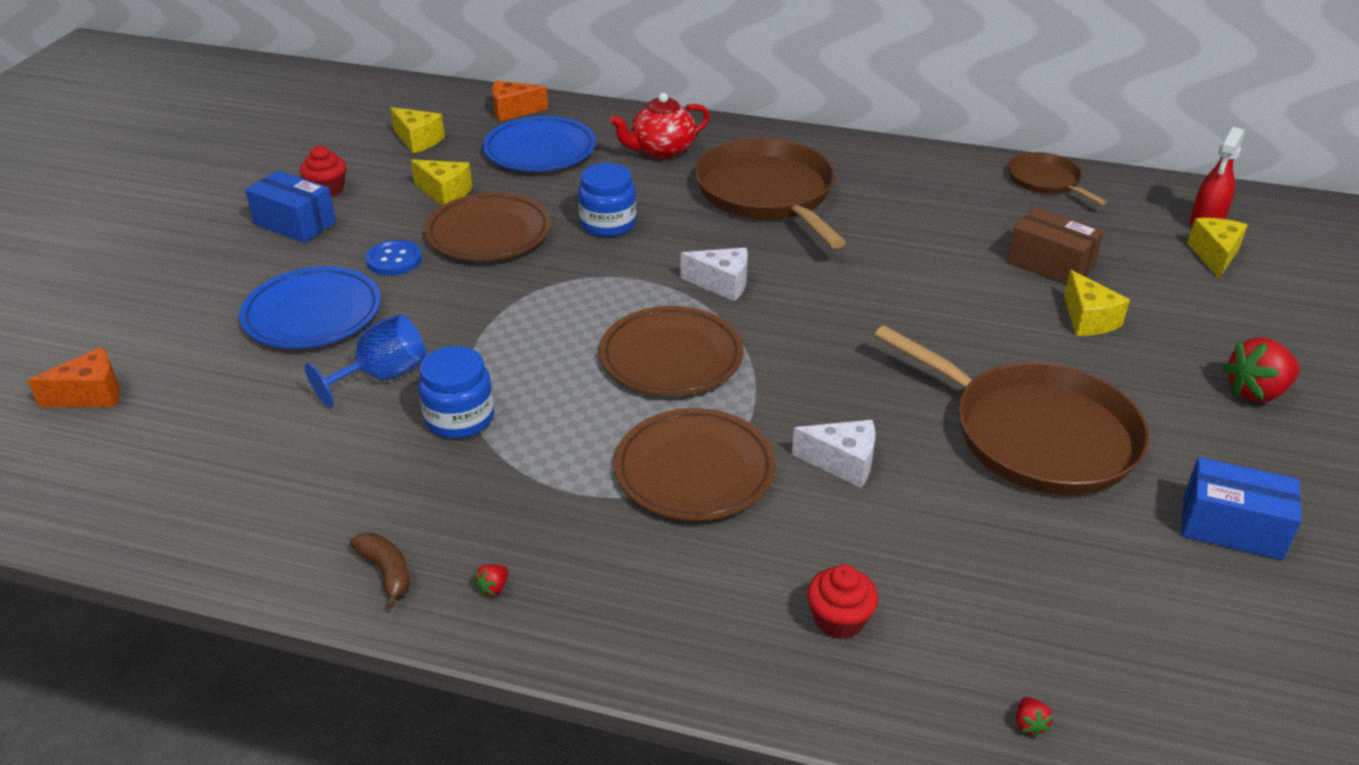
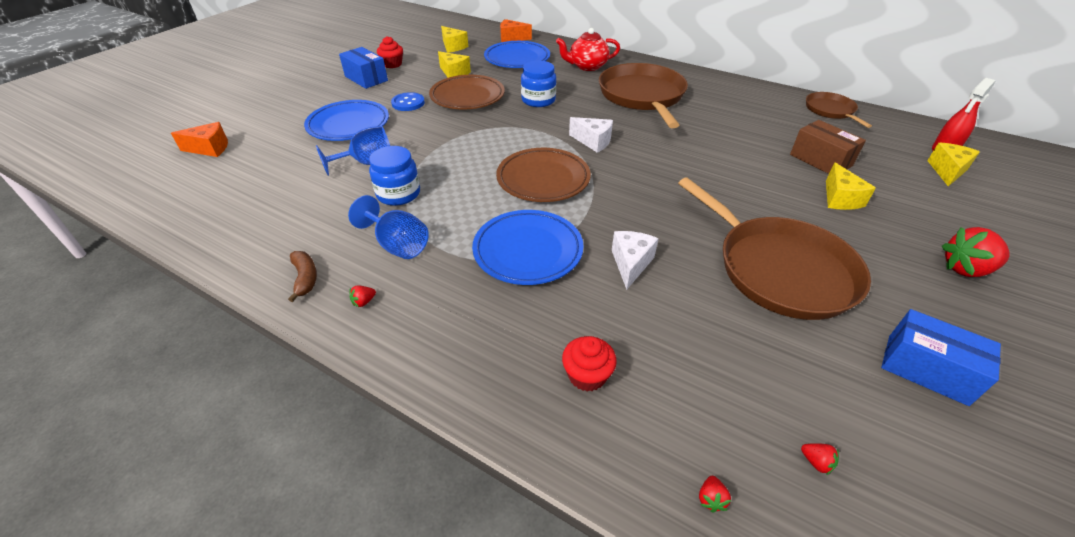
camera: 15 degrees right, 5 degrees up
(500, 497) = (397, 245): none -> blue goblet
(694, 471) = (528, 251): brown plate -> blue plate
(842, 463) = (631, 264): white cheese -> white cheese turned 105 degrees counterclockwise
(1133, 659) = (816, 462): none -> red strawberry

